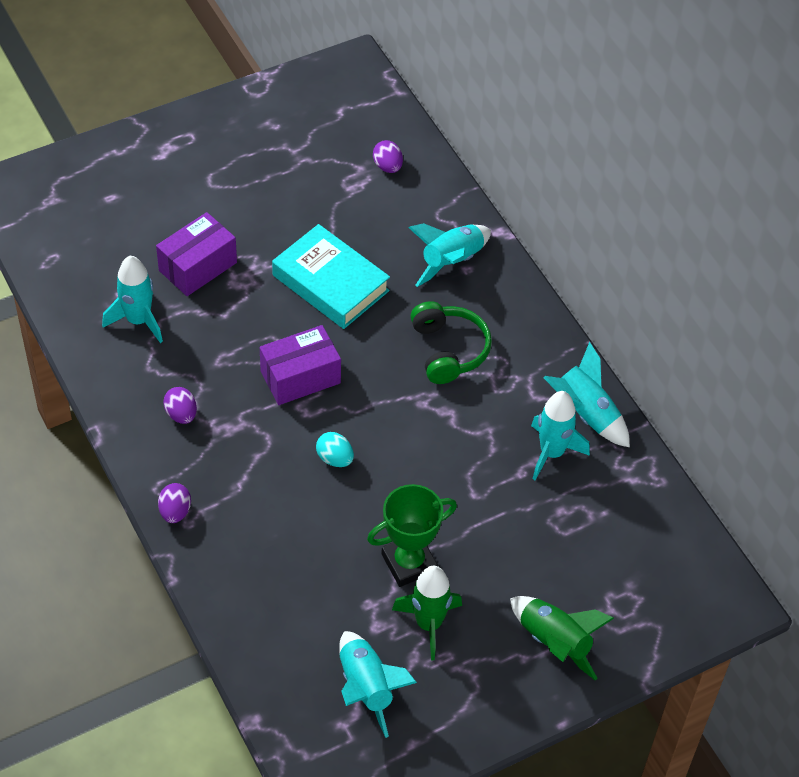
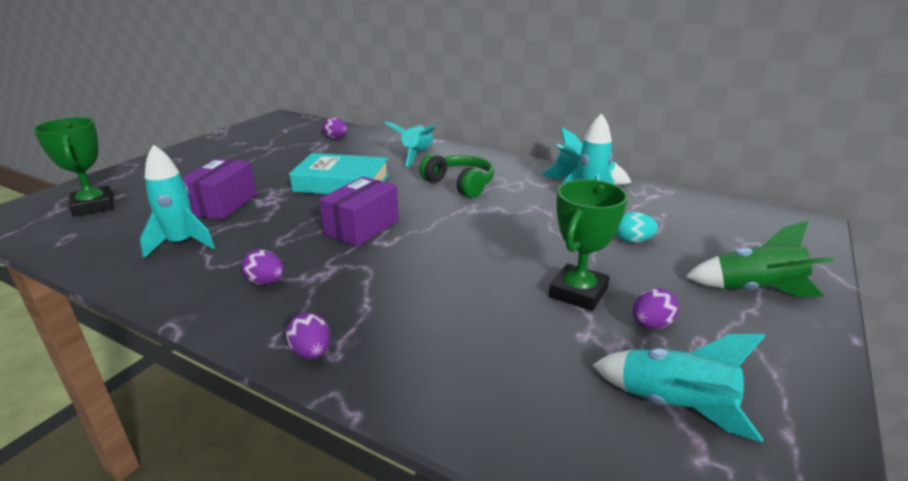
camera: 30 degrees left, 25 degrees down
(83, 209) = (93, 206): none -> green trophy
(335, 458) = (438, 258): turquoise egg -> turquoise egg (632, 240)
(428, 624) = (651, 324): green rocket -> purple egg

